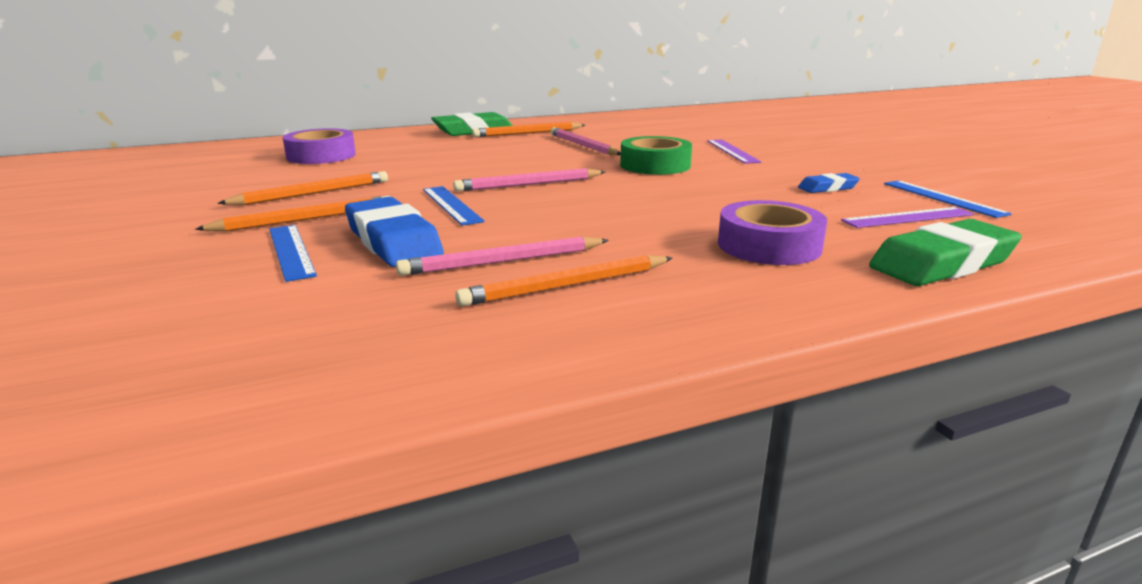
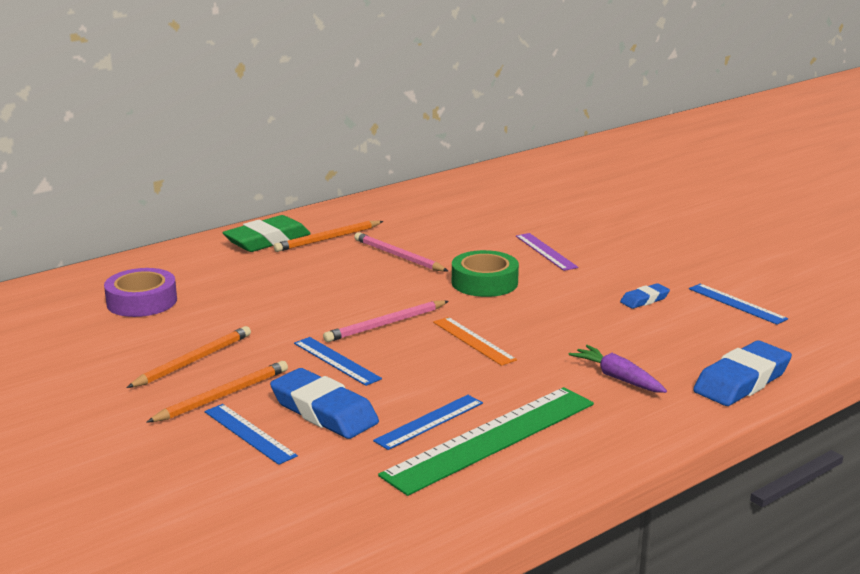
camera: 15 degrees left, 0 degrees up
(503, 261) = (429, 421): pink pencil -> blue ruler
(567, 286) = (491, 439): orange pencil -> green ruler
(611, 202) = (473, 341): none -> orange ruler
(769, 246) = (618, 378): purple tape -> purple carrot
(908, 218) = (713, 332): purple ruler -> none
(942, 263) = (741, 381): green eraser -> blue eraser

